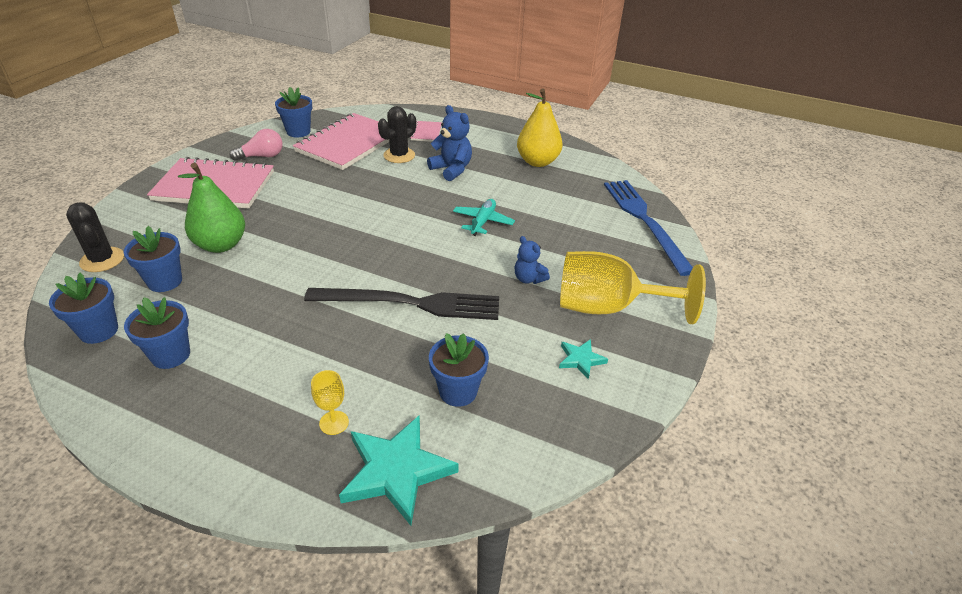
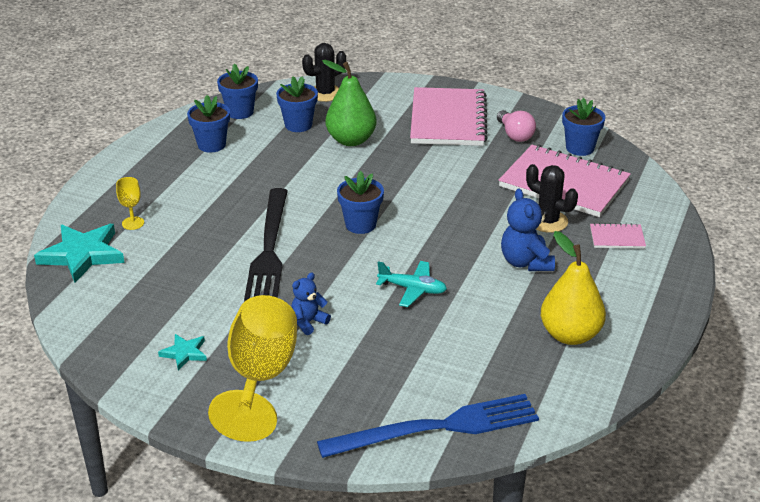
camera: 90 degrees right, 5 degrees down
(451, 169) = (525, 262): blue teddy bear -> blue teddy bear turned 120 degrees clockwise
(458, 391) = (155, 280): blue flower pot -> blue flower pot (360, 225)

